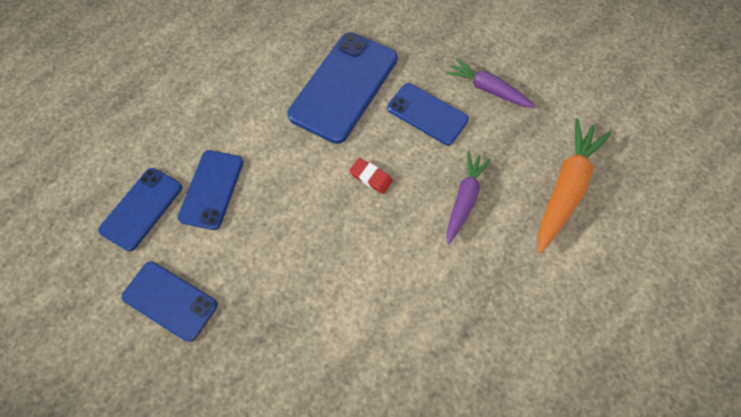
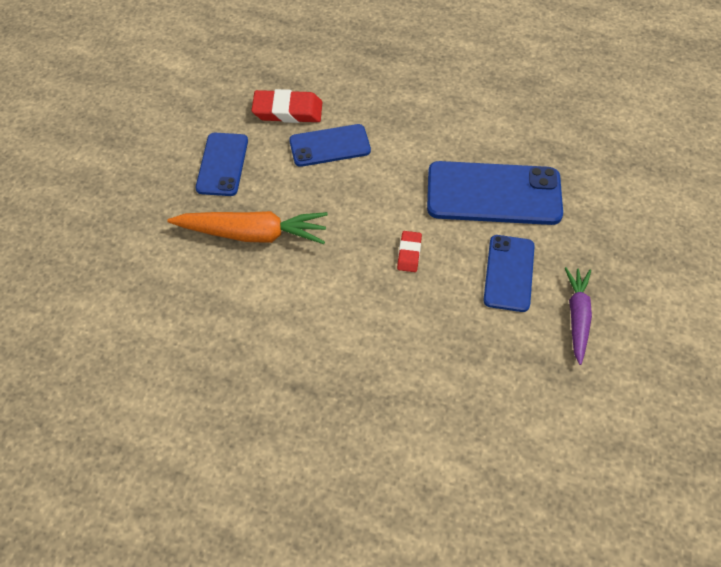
camera: 65 degrees right, 10 degrees down
(142, 209) = (287, 111): blue phone -> red eraser
(464, 199) = (431, 339): purple carrot -> none
(565, 188) = (500, 430): orange carrot -> orange carrot (252, 234)

